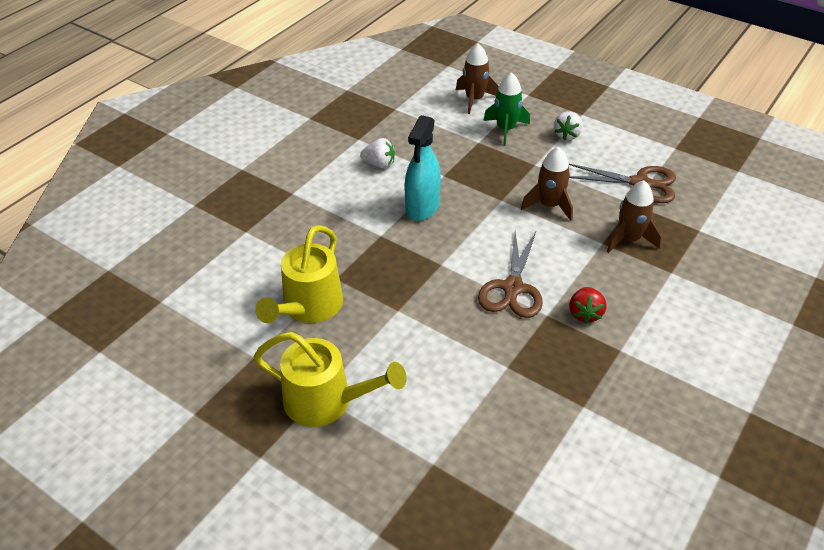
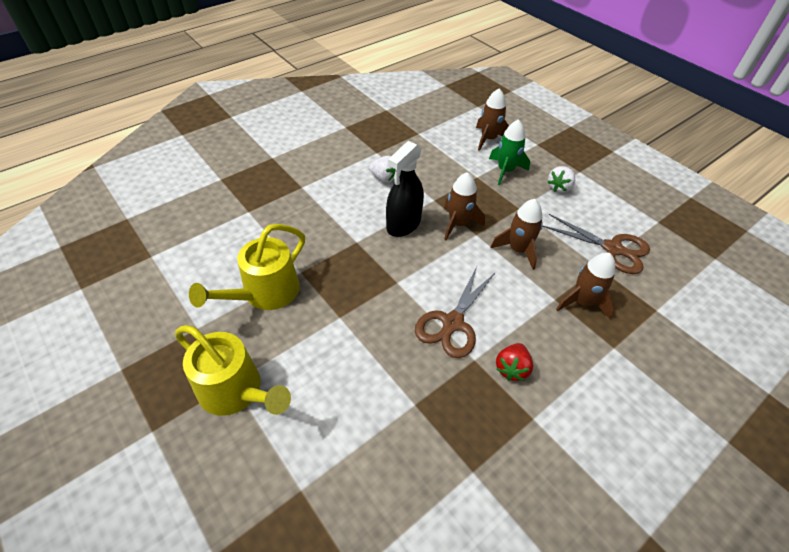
camera: 15 degrees right, 5 degrees up
(422, 207) = (403, 224): turquoise spray bottle -> black spray bottle
(478, 194) = (458, 224): none -> brown rocket

